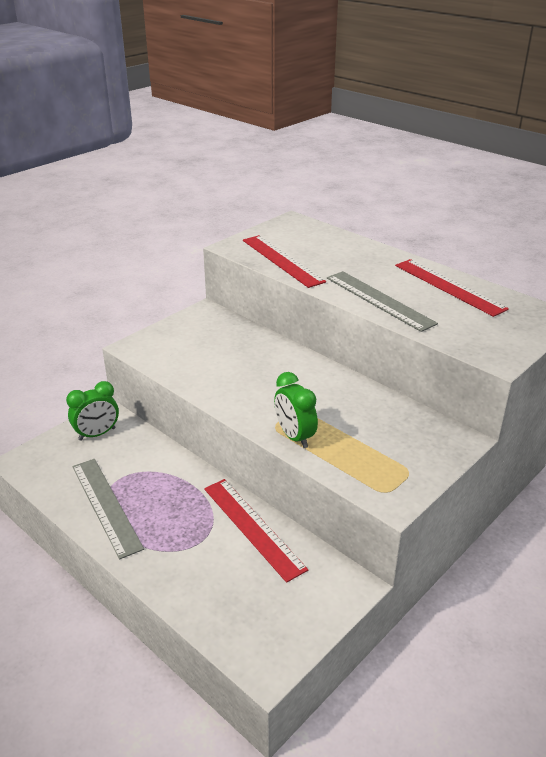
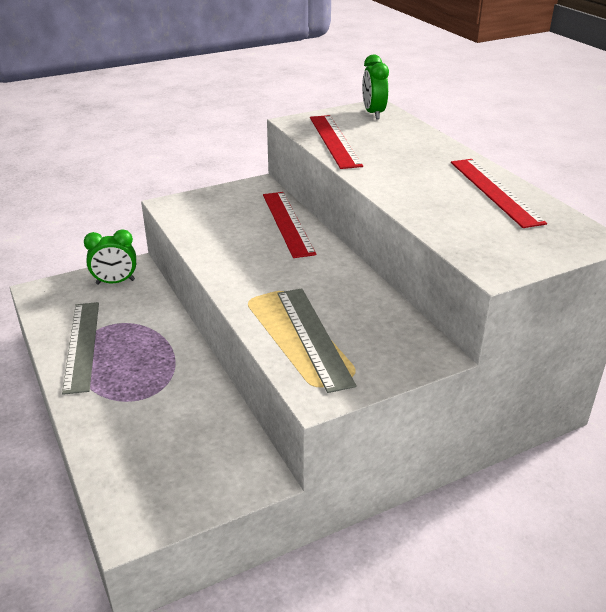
camera: 20 degrees right, 0 degrees up
(253, 527) = (200, 398): red ruler -> red ruler (287, 223)
(294, 436) = (261, 313): green clock -> green clock (373, 113)
(379, 300) = (405, 192): grey ruler -> grey ruler (313, 336)

